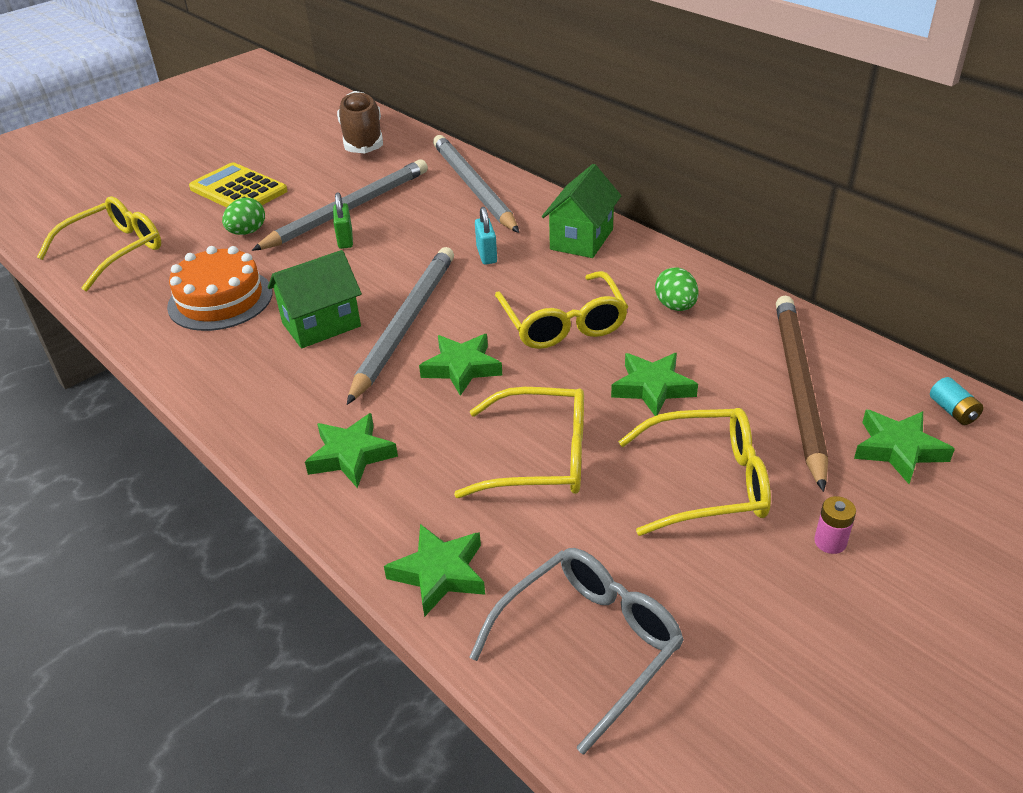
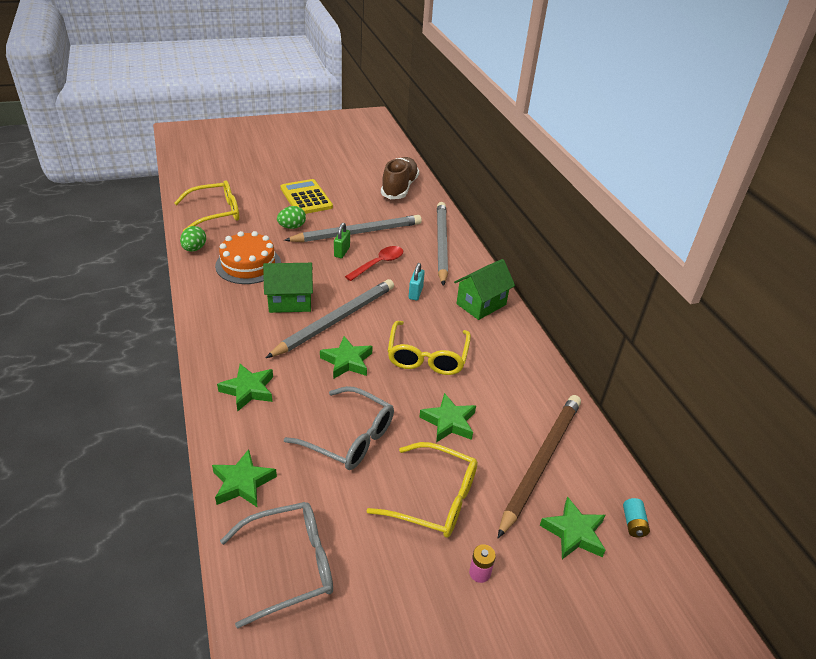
camera: 20 degrees right, 0 degrees up
(408, 237) = (378, 264): none -> red spoon
(540, 457) = (349, 437): yellow glasses -> grey glasses
(675, 306) = (505, 373): green egg -> green egg (194, 249)

